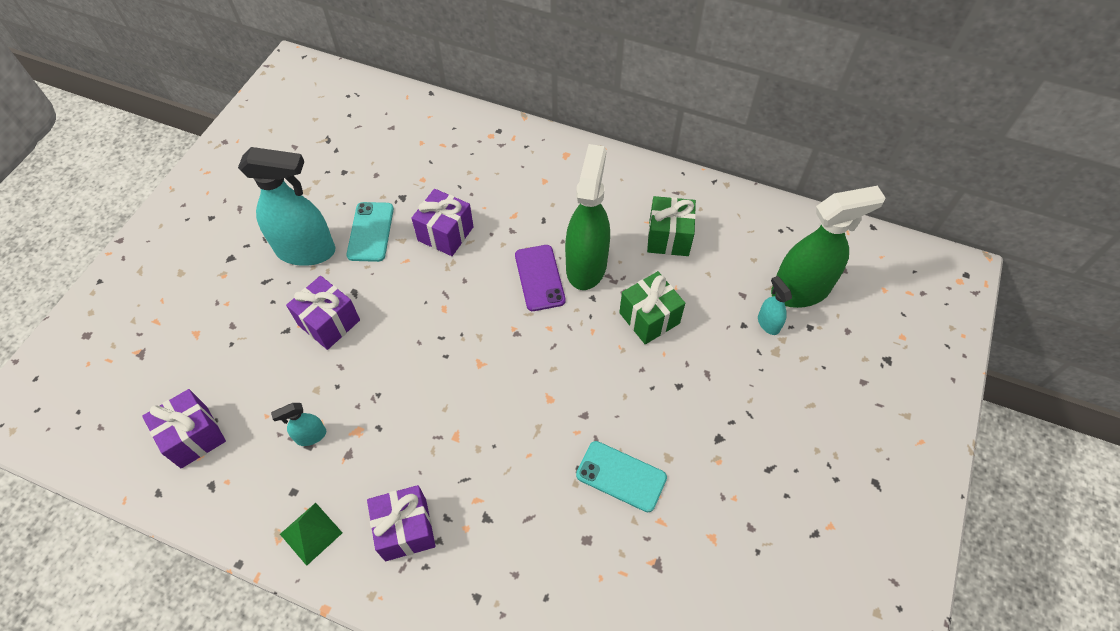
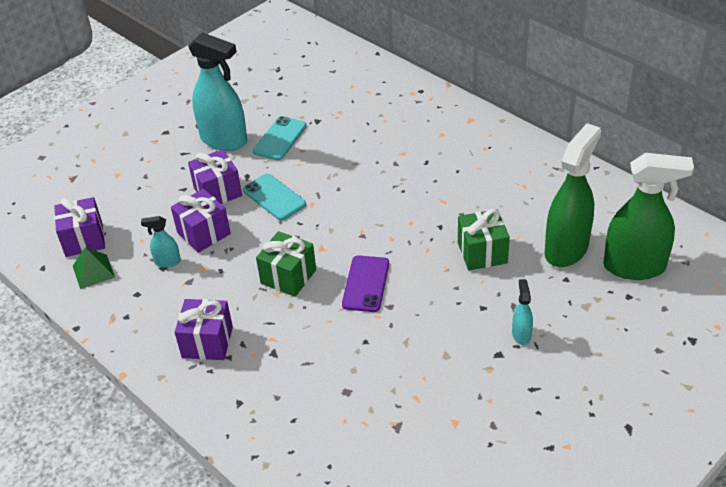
camera: 25 degrees right, 15 degrees down
(311, 533) = (136, 324): green pyramid -> green pyramid (93, 271)
(445, 234) = (339, 153): purple gift -> purple gift (203, 233)
(539, 278) = (401, 202): purple phone -> purple phone (366, 284)
(586, 265) = (446, 202): green spray bottle -> green spray bottle (566, 249)
(621, 476) = (398, 356): turquoise phone -> turquoise phone (274, 197)
(668, 237) = (531, 199): green gift -> green gift (288, 276)
(768, 323) = (589, 283): turquoise spray bottle -> turquoise spray bottle (521, 334)

